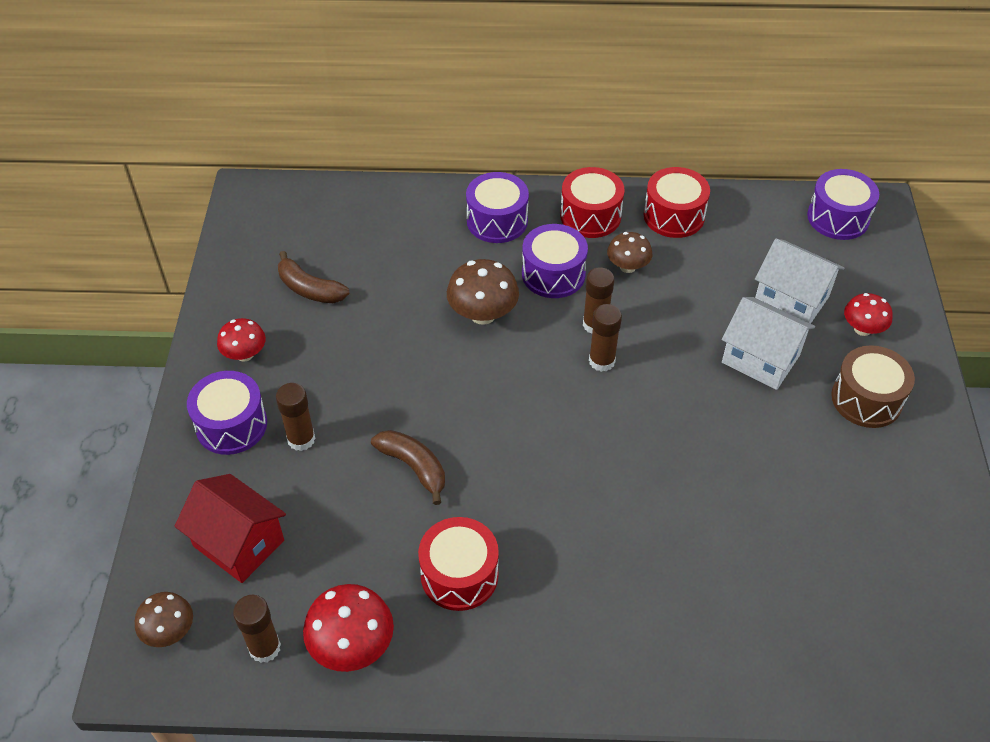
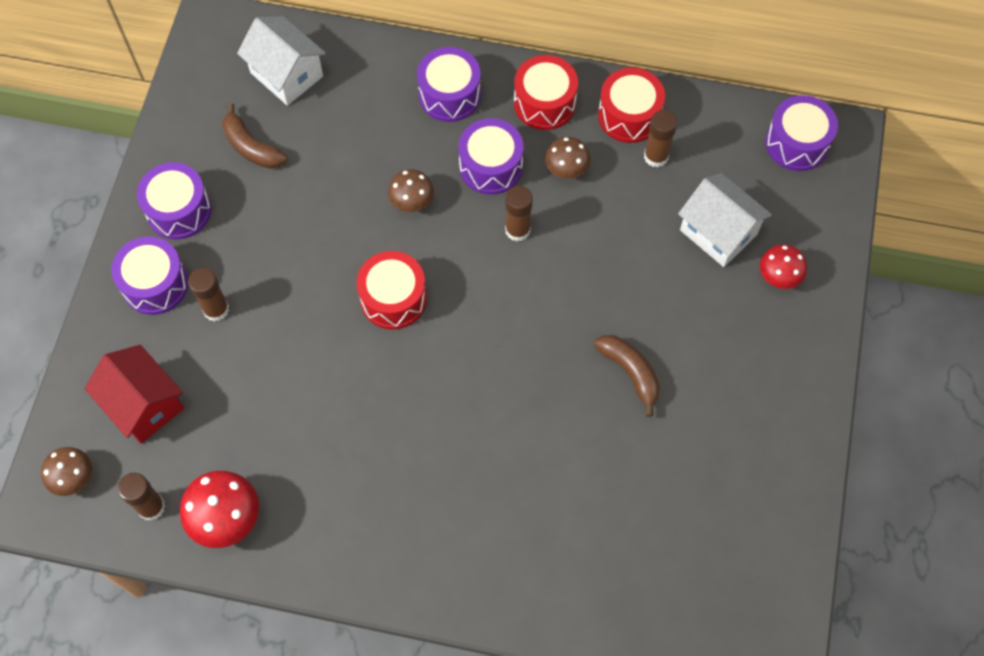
camera: 10 degrees right, 15 degrees up
(245, 354) = (179, 210): red mushroom -> purple drum
(414, 467) = (313, 355): brown banana -> brown banana (630, 372)
(459, 575) = (332, 468): red drum -> red drum (393, 298)
(483, 314) = (412, 201): brown mushroom -> brown mushroom, size x0.65
(602, 361) = (513, 271): brown glue stick -> brown glue stick (656, 156)
(760, 359) = (668, 293): white house -> white house (286, 74)
(866, 399) = (757, 353): brown drum -> none

